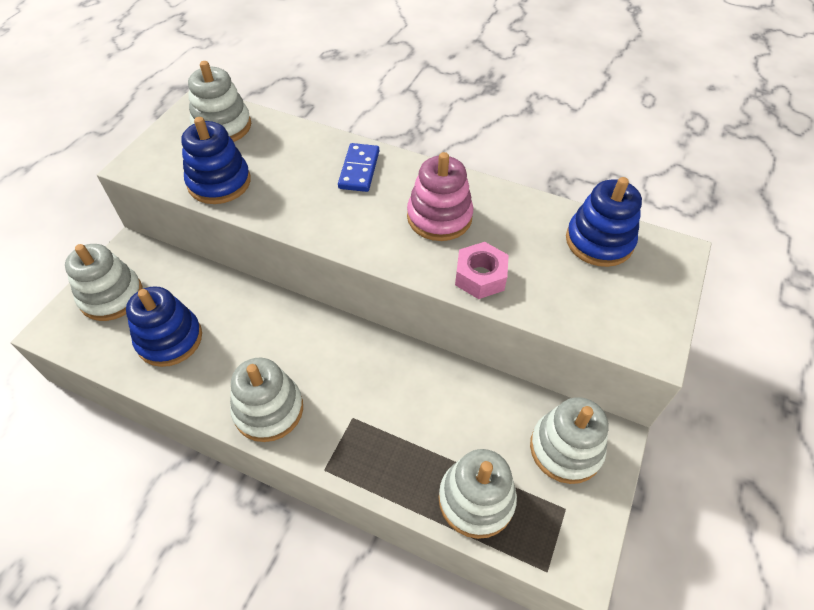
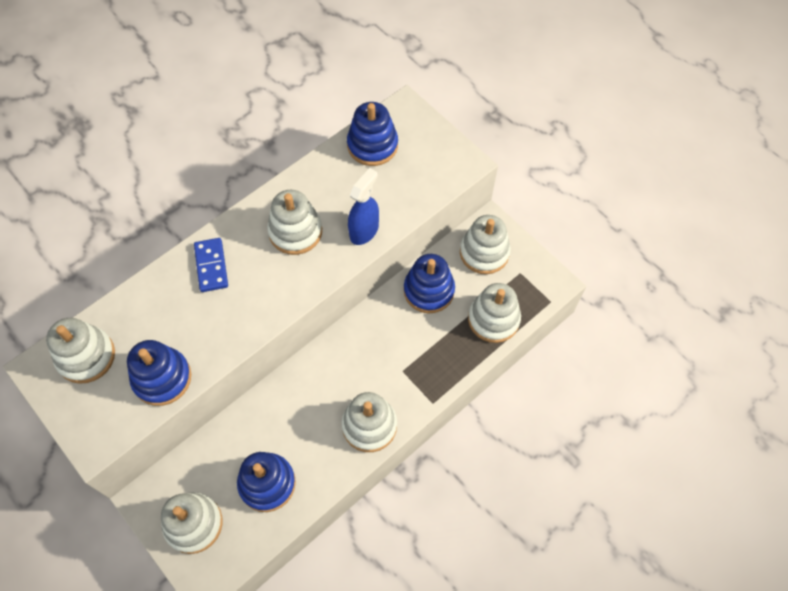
camera: 65 degrees left, 10 degrees up
(359, 170) = (211, 266): blue domino -> blue domino turned 45 degrees clockwise
(439, 217) = (295, 231): pink stacking toy -> white stacking toy
(473, 404) = (429, 290): none -> blue stacking toy
(480, 277) = (364, 231): pink nut -> blue spray bottle

